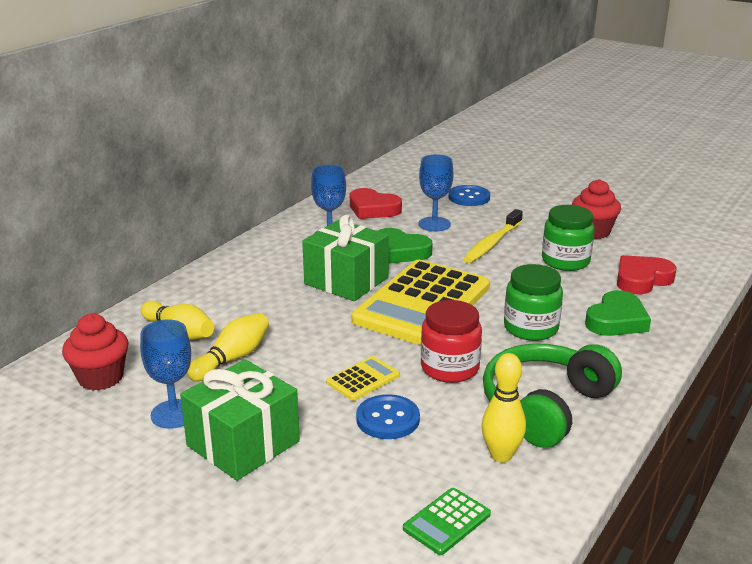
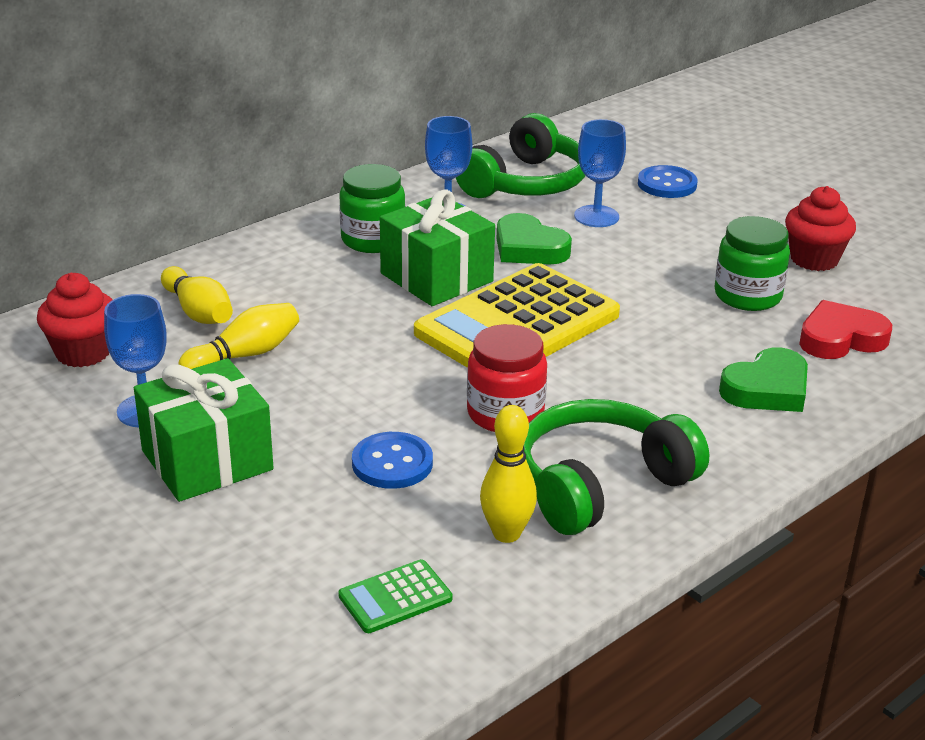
camera: 15 degrees right, 5 degrees up
(363, 379) = (388, 408): yellow calculator -> none
(373, 209) = (525, 183): red heart -> green headphones
(492, 243) = (660, 255): yellow toothbrush -> none
(531, 328) = (642, 380): green jar -> green jar (373, 240)

